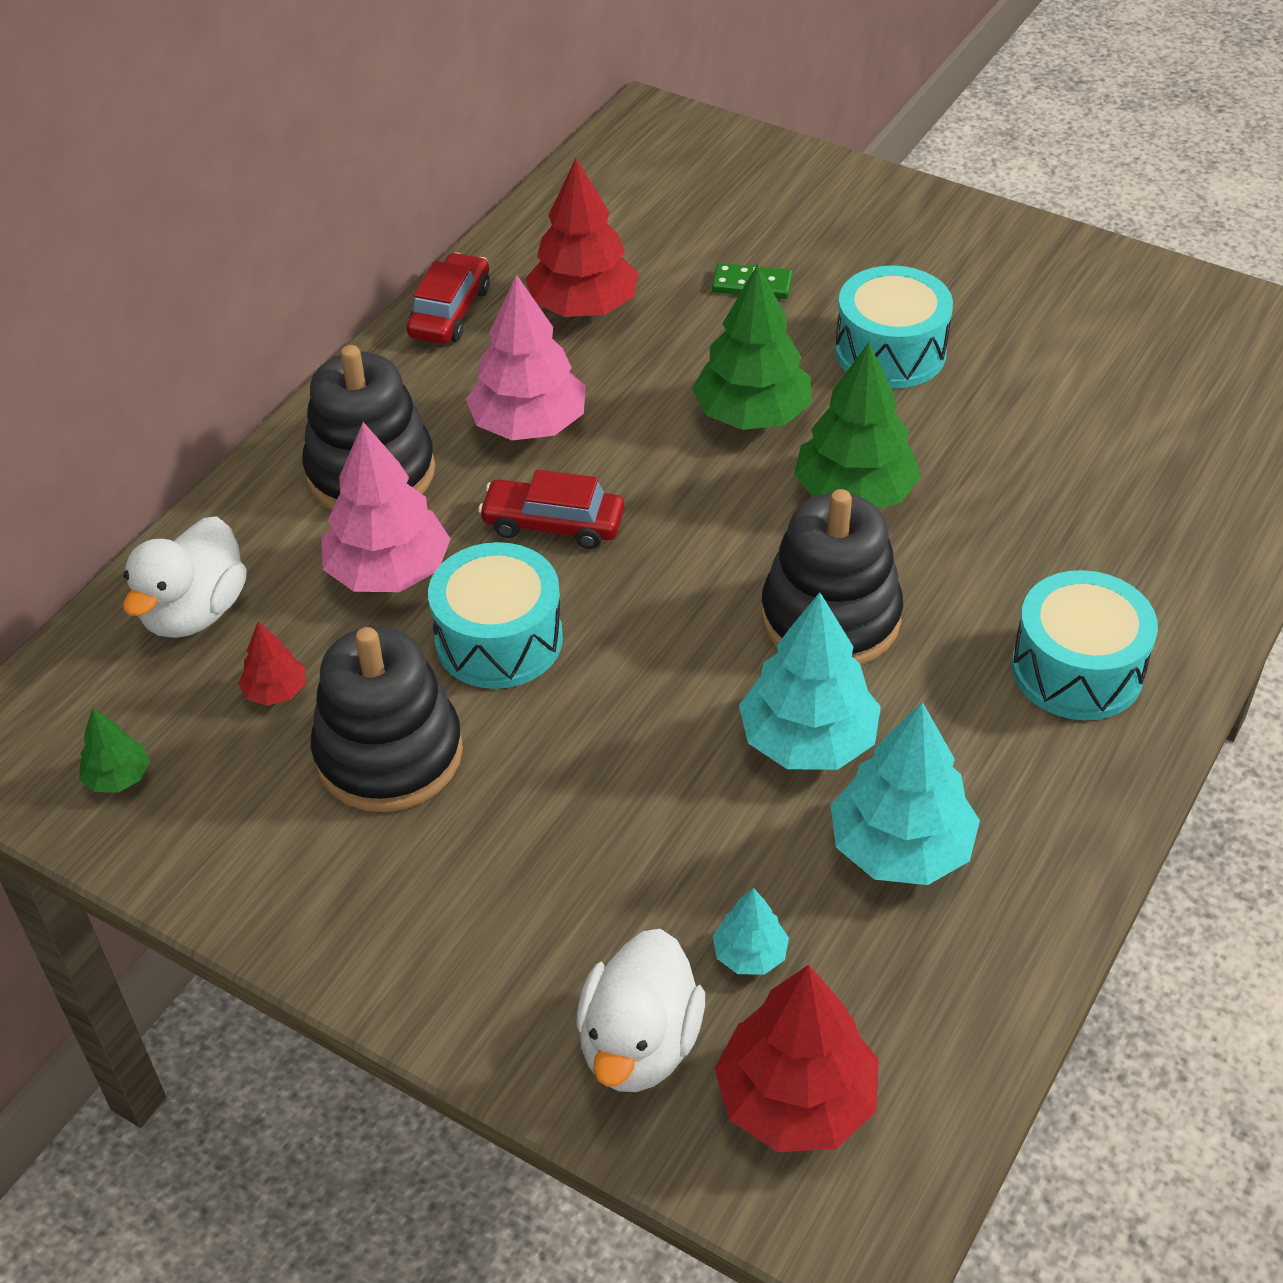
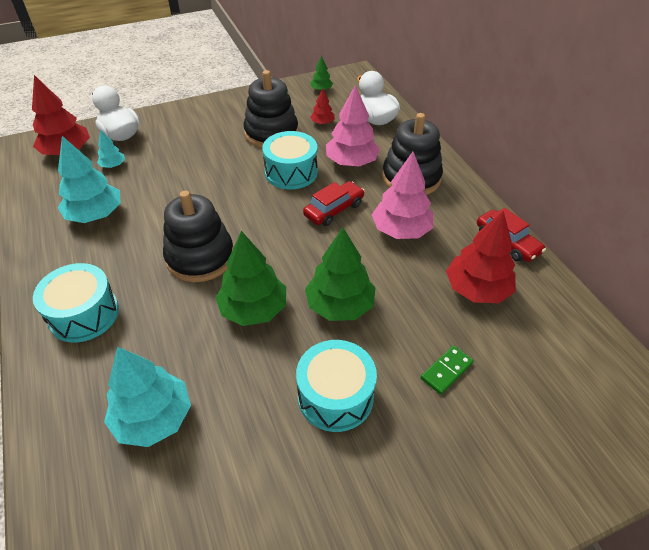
camera: 125 degrees right, 0 degrees up
(808, 741) = (159, 218): turquoise tree -> turquoise tree (153, 418)

